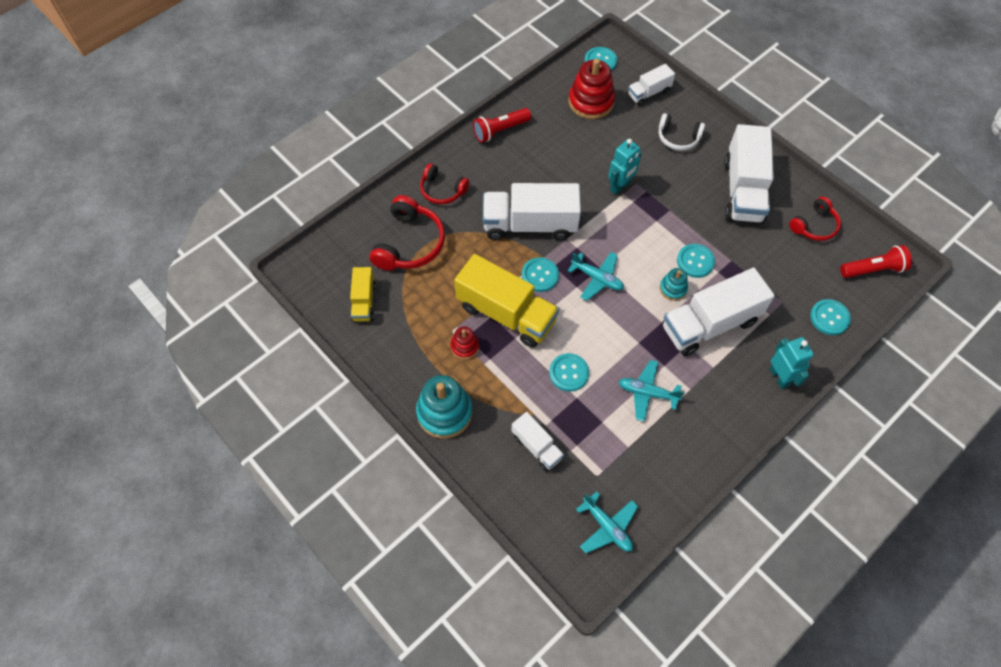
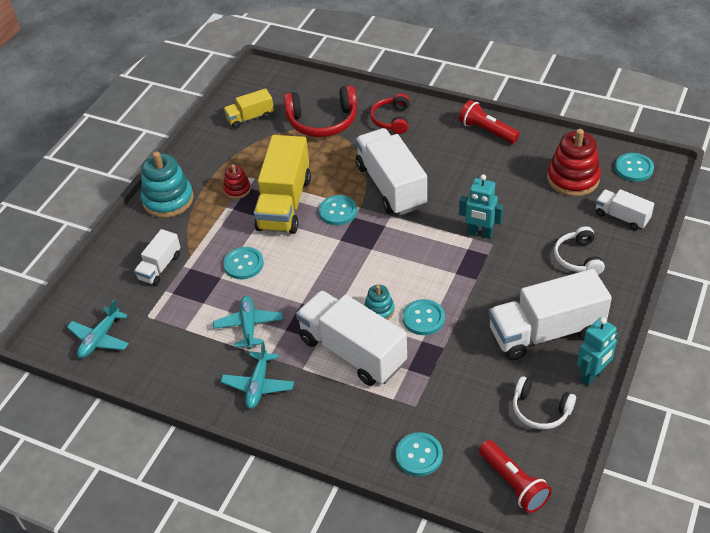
camera: 70 degrees right, 15 degrees down
(597, 278) = (358, 251): turquoise plane -> turquoise plane (258, 385)
(779, 377) = (318, 428): turquoise robot -> turquoise robot (592, 375)
(814, 226) = (540, 410): red headphones -> white headphones

